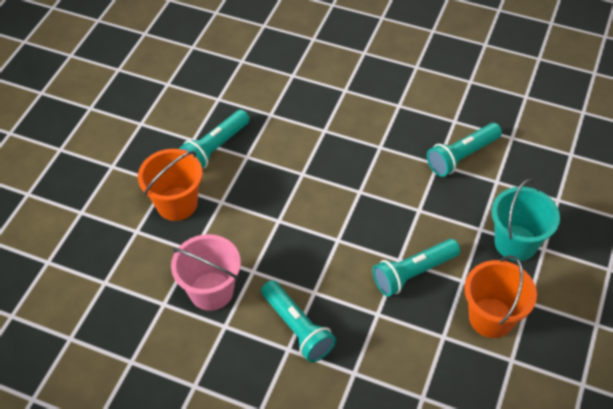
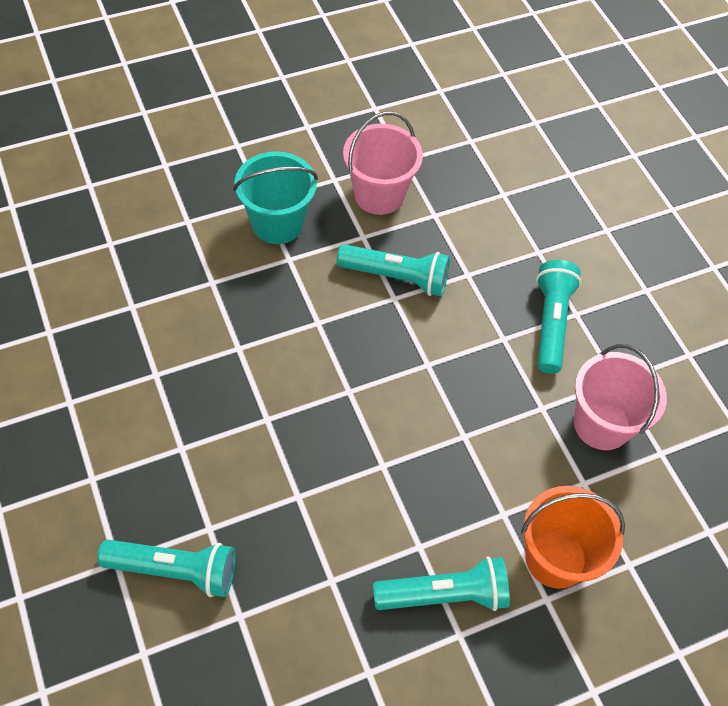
camera: 140 degrees left, 5 degrees up
(462, 156) = (205, 333): turquoise flashlight -> turquoise flashlight (174, 570)
(491, 317) = (379, 195): orange bucket -> pink bucket

